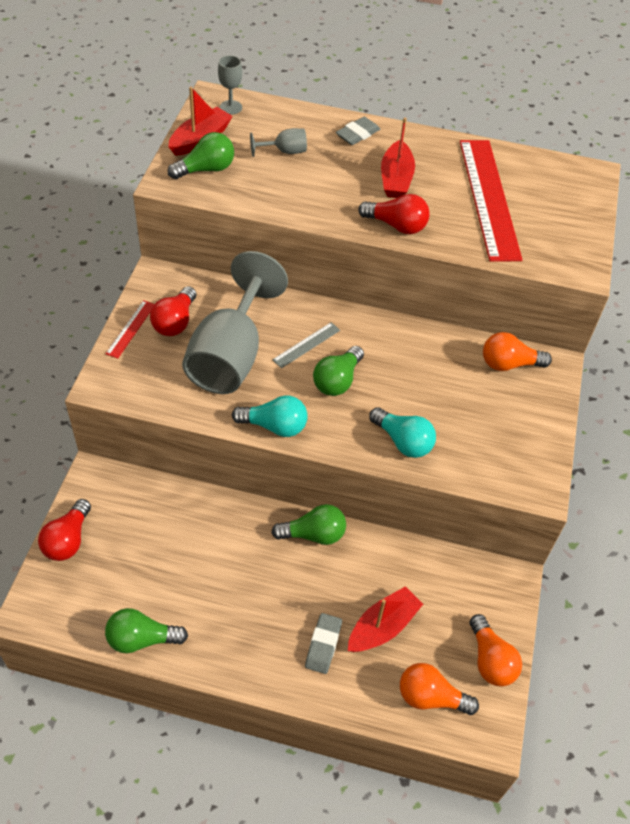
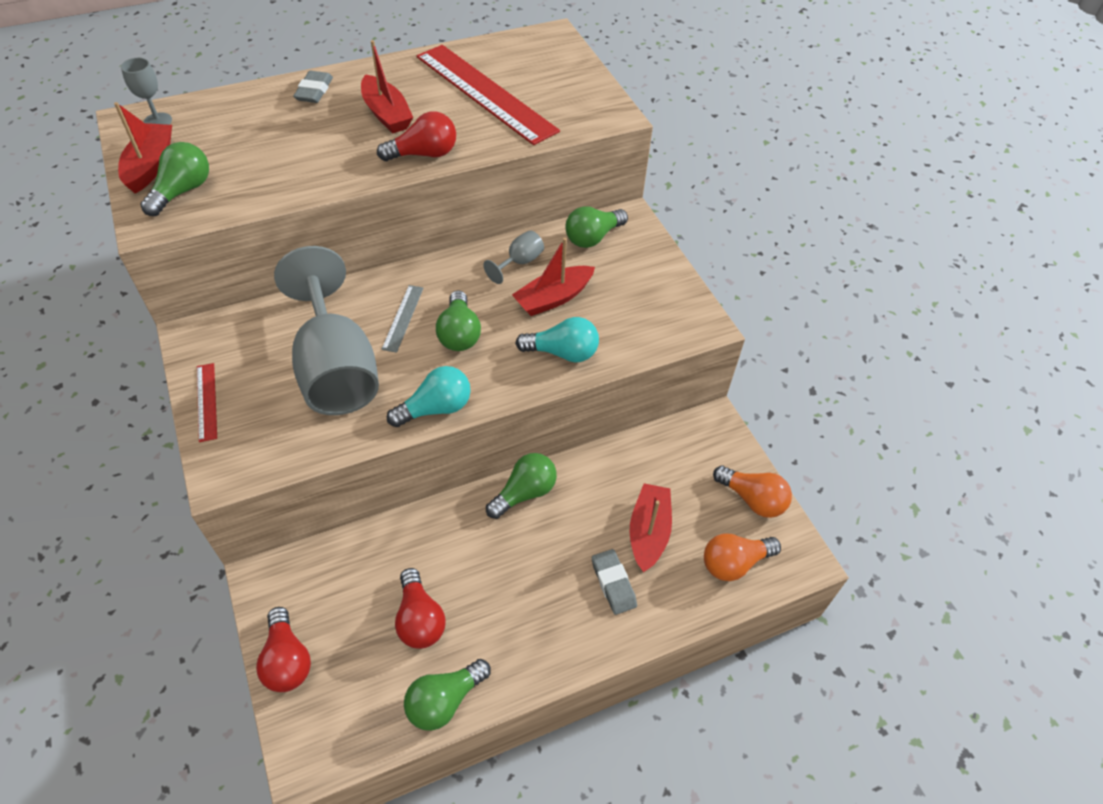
camera: 35 degrees left, 0 degrees up
(175, 322) = (250, 369): red light bulb -> red light bulb (419, 619)
(284, 151) = (254, 138): grey goblet -> grey goblet (519, 262)
(433, 395) = (553, 298): none -> red boat
(508, 364) = (592, 237): orange light bulb -> green light bulb

